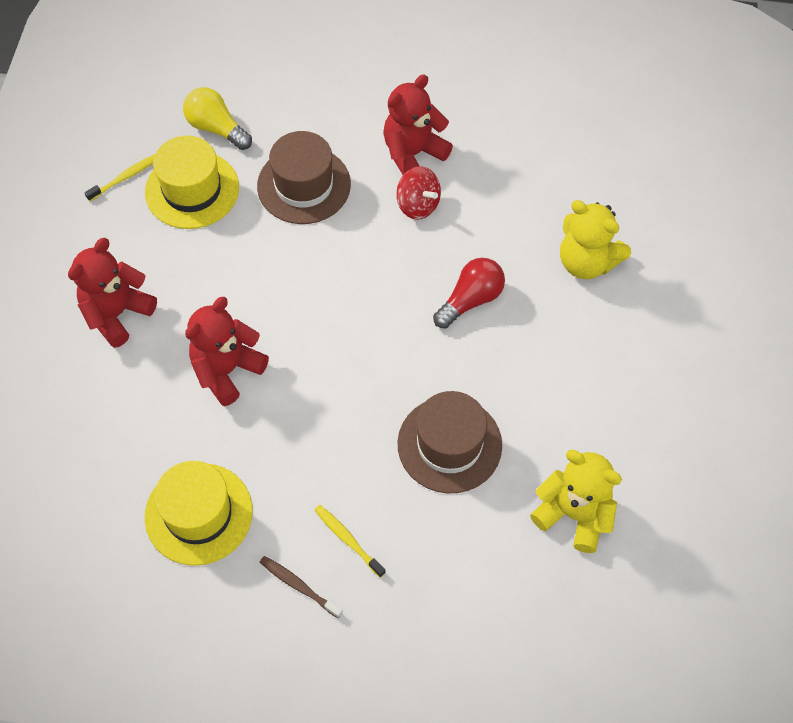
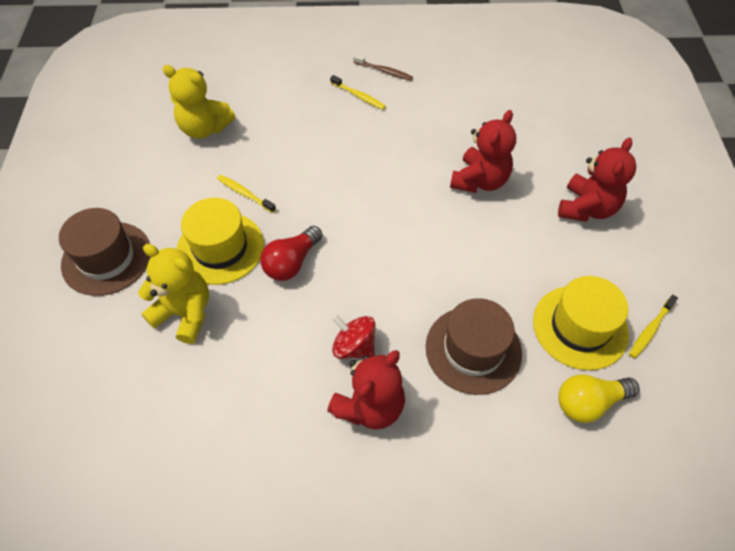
camera: 170 degrees right, 5 degrees down
(198, 514) = (462, 96): yellow hat -> yellow hat (220, 248)
(216, 128) = (589, 402): yellow light bulb -> yellow light bulb turned 135 degrees clockwise
(449, 444) = (297, 156): brown hat -> brown hat (106, 258)
(520, 397) = (245, 194): none -> yellow toothbrush

